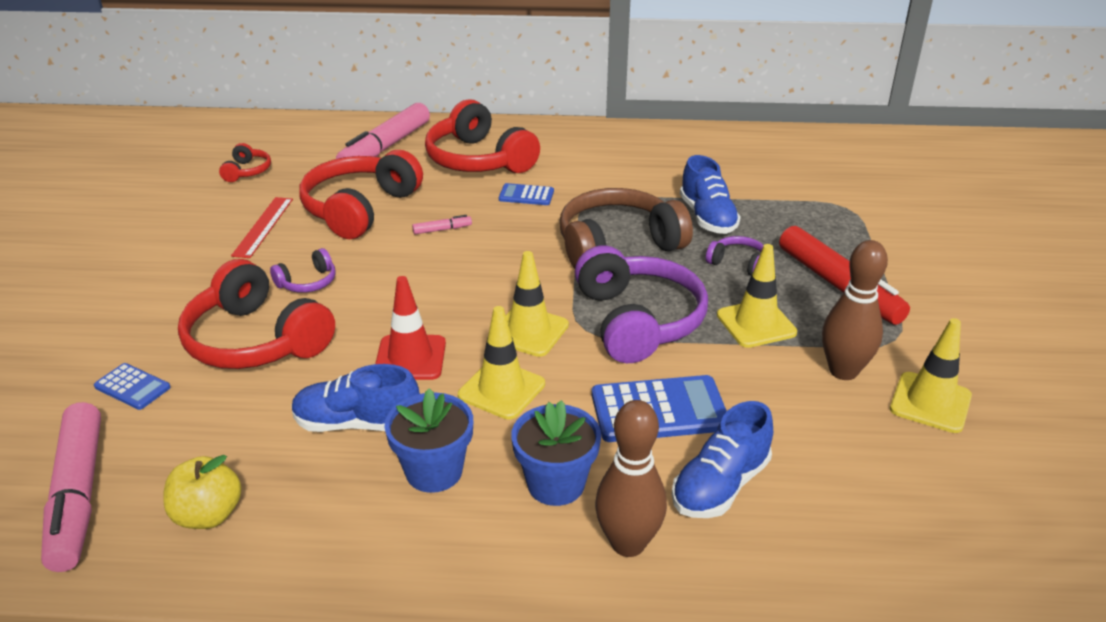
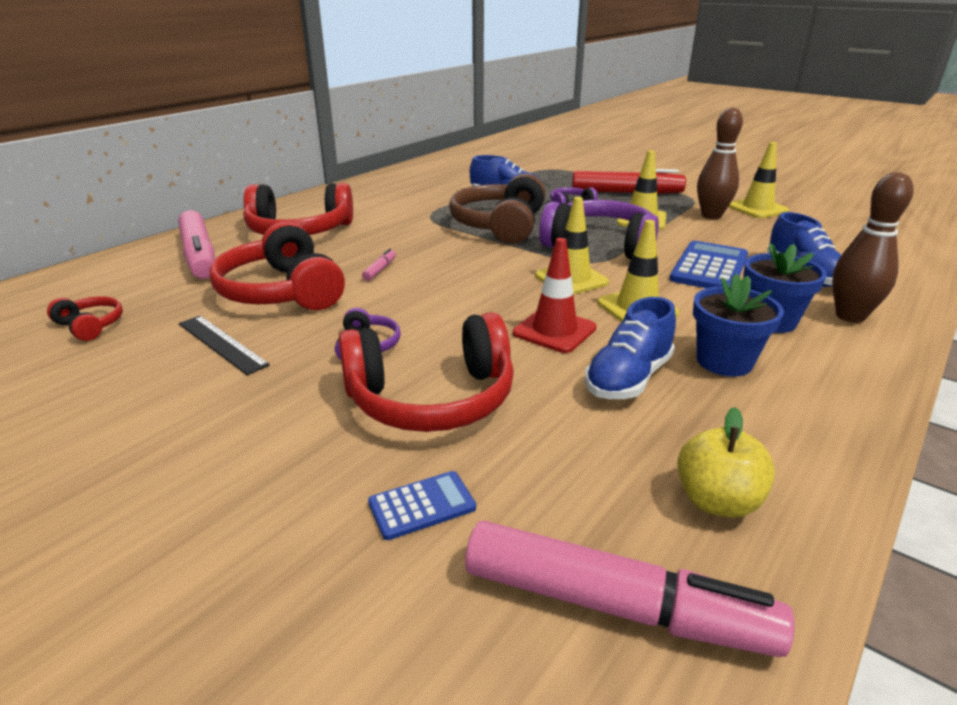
camera: 55 degrees left, 5 degrees down
(263, 227) = (221, 344): red ruler -> black ruler
(526, 195) = (384, 231): blue calculator -> none

